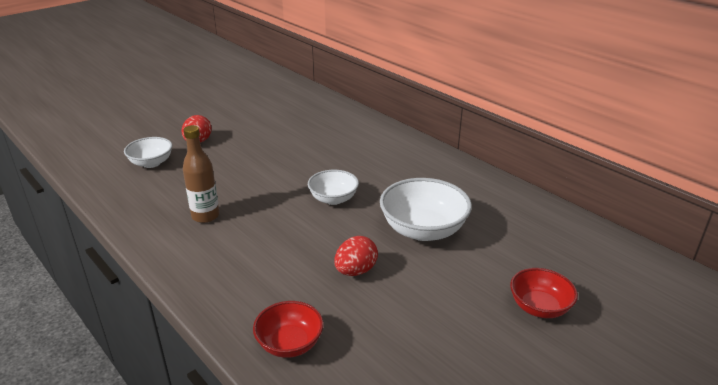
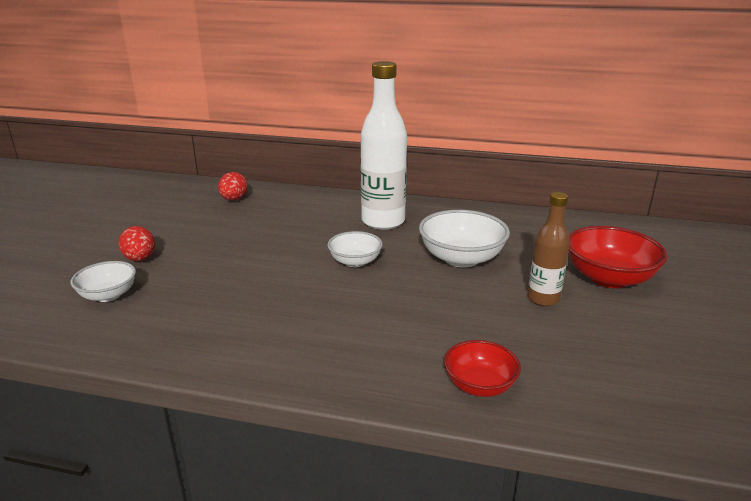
camera: 35 degrees left, 5 degrees down
(205, 216) = (247, 320): brown bottle -> brown bottle (543, 299)
(355, 271) = (452, 308): red egg -> red egg (233, 199)
(402, 170) = (383, 222): none -> white bottle
(539, 307) = (608, 278): red bowl -> red bowl, size x1.64

